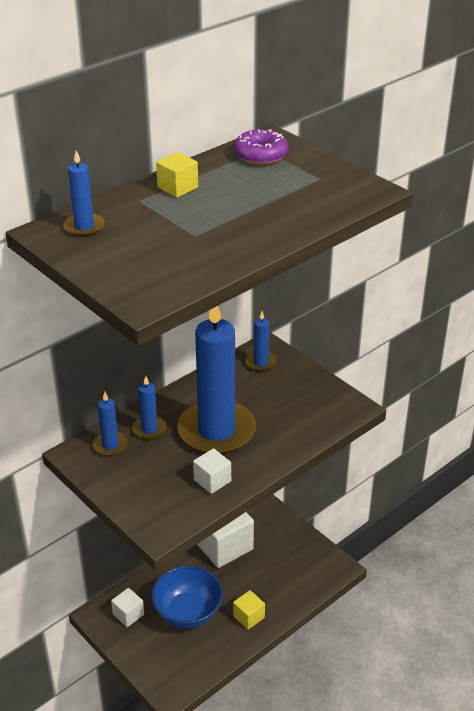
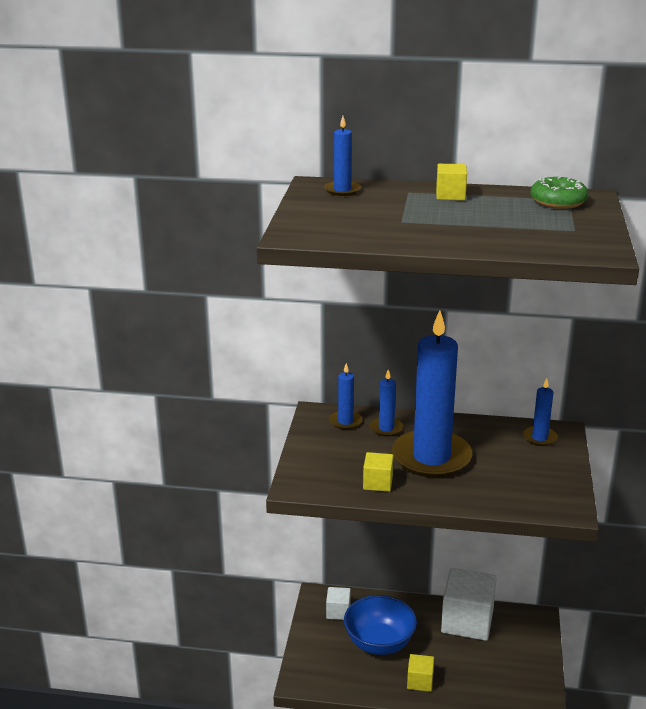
camera: 50 degrees right, 10 degrees down
(212, 480) = (378, 483): white cube -> yellow cube
(261, 155) = (558, 201): purple donut -> green donut

